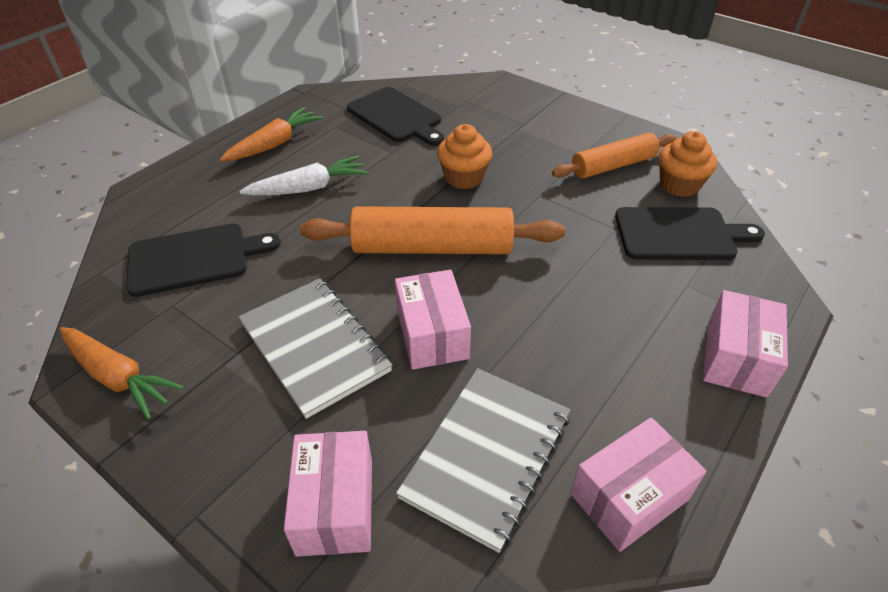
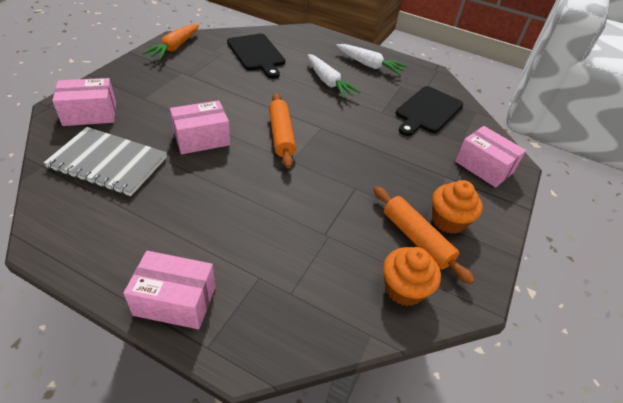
camera: 75 degrees right, 0 degrees up
(274, 144) = (369, 65): orange carrot -> white carrot
(314, 347) = (192, 98): grey notebook -> none
(432, 247) = (281, 135): orange rolling pin -> orange rolling pin, size x0.65
(464, 178) = (363, 147): orange cupcake -> orange cupcake (448, 221)
(629, 497) = (66, 223): pink box -> pink box (483, 167)
(679, 234) = (326, 280): black cutting board -> none

